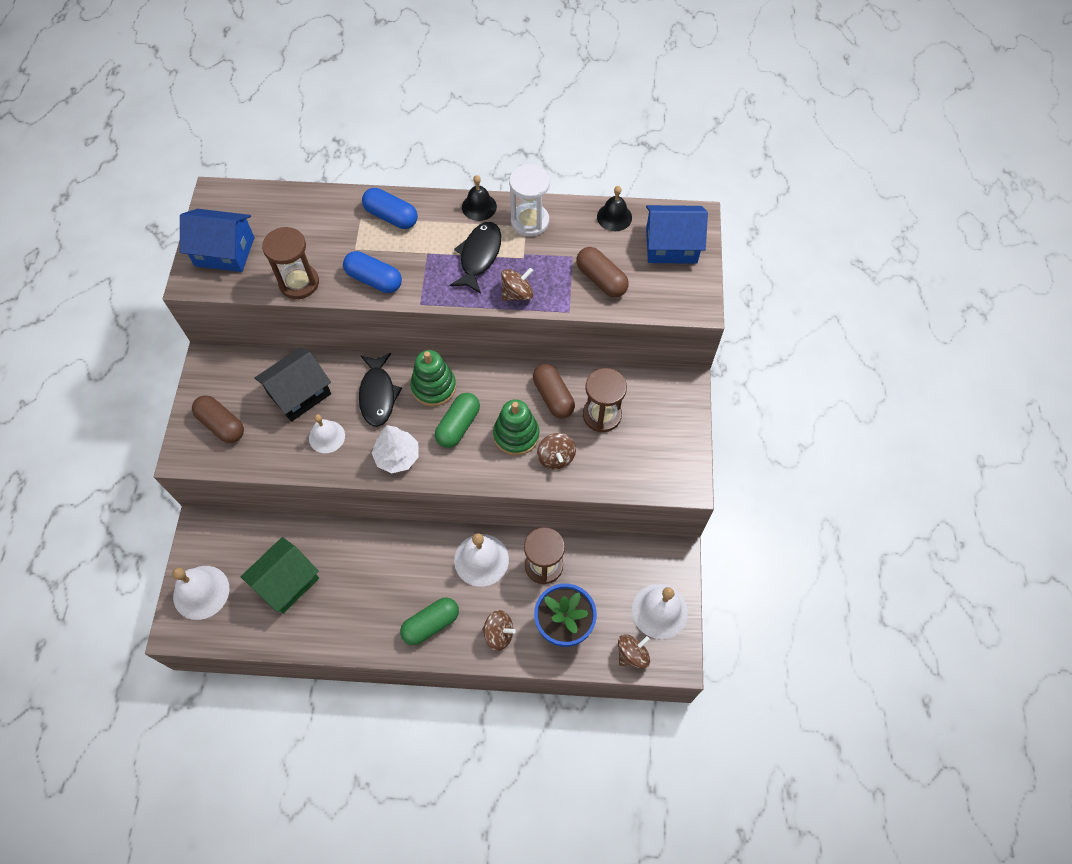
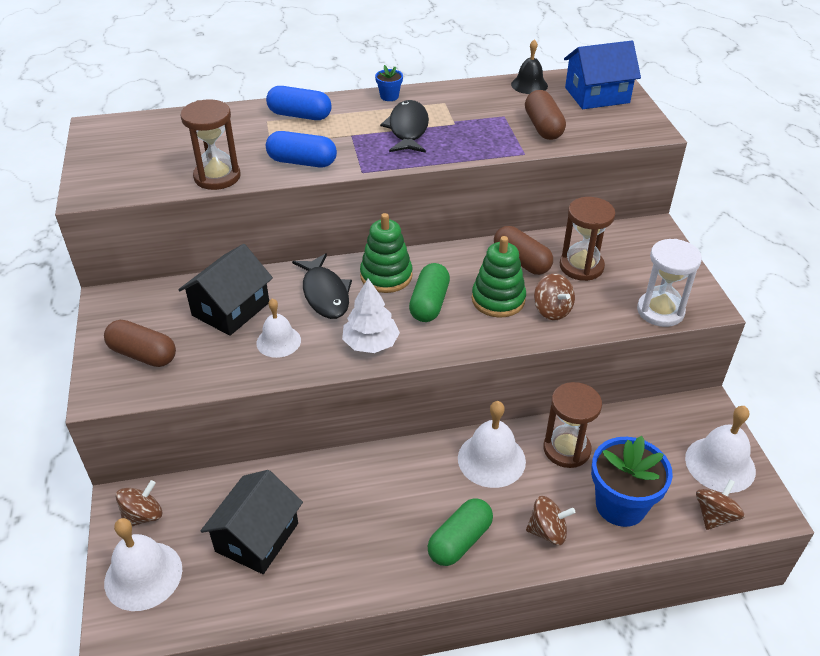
camera: 15 degrees left, 20 degrees down
(224, 252) = (120, 166): blue house -> none
(287, 582) = (257, 537): green house -> black house
(479, 207) = (389, 96): black bell -> blue flower pot
(517, 294) = (463, 149): brown spinning top -> brown spinning top (143, 516)
(530, 221) = (447, 99): white hourglass -> white hourglass (660, 311)
(601, 280) = (543, 127): brown capsule -> brown capsule turned 45 degrees clockwise

